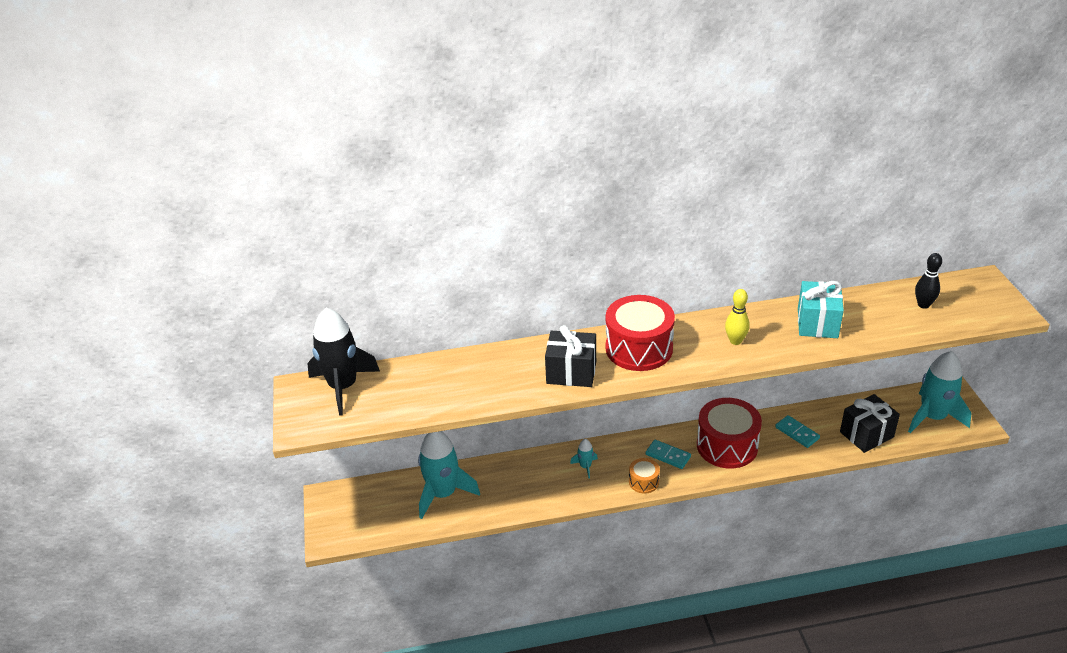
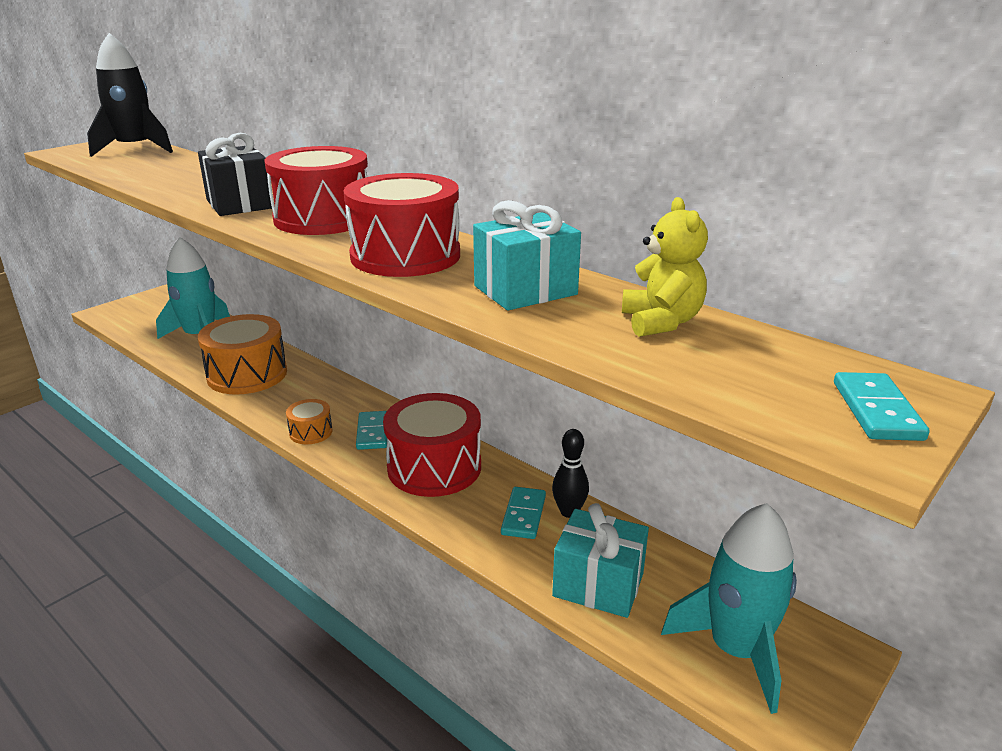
camera: 50 degrees right, 10 degrees down
(534, 487) = (247, 374): none -> orange drum
(585, 466) = (304, 390): turquoise rocket -> none
(735, 341) = (405, 256): yellow bowling pin -> red drum
(866, 434) = (598, 584): black gift -> turquoise gift
(883, 303) = (661, 322): none -> yellow teddy bear
(923, 305) = (719, 353): black bowling pin -> black bowling pin (569, 512)
(991, 296) = (877, 410): none -> turquoise domino

